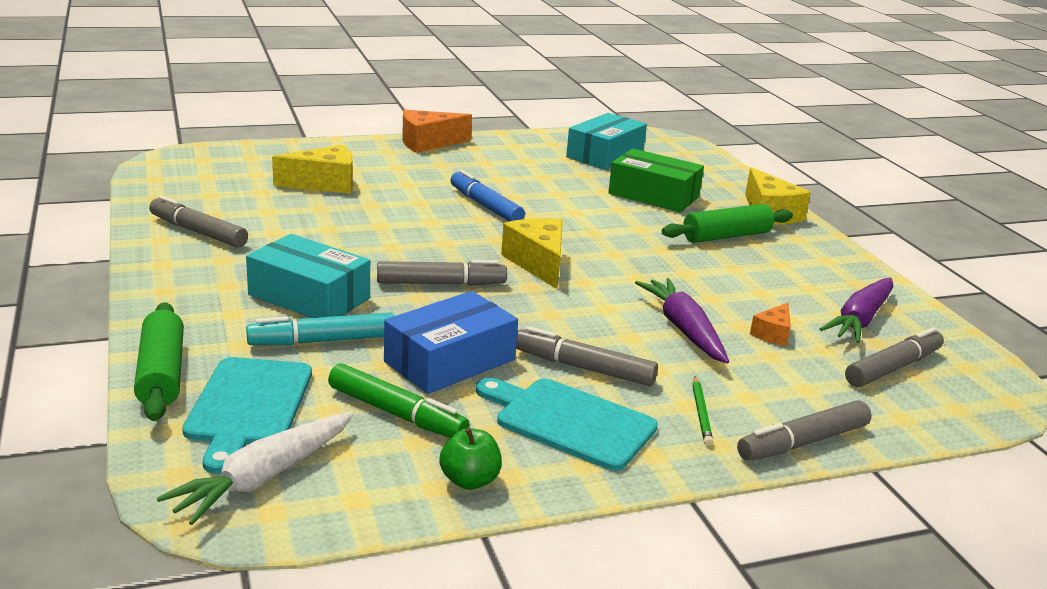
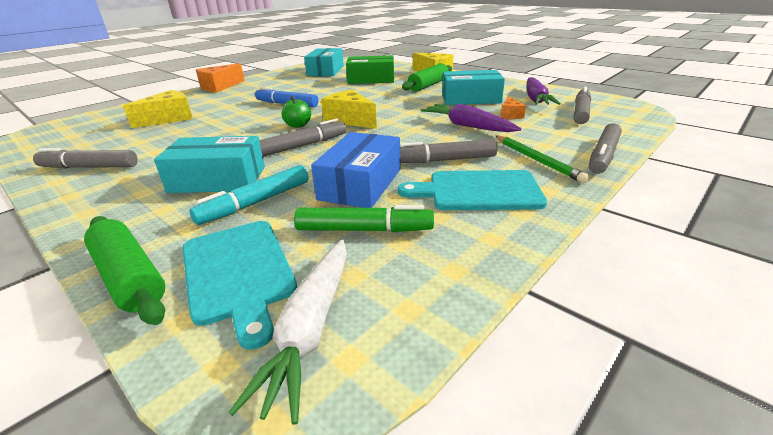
camera: 25 degrees left, 5 degrees up
(470, 480) = (471, 254): green apple -> green apple (298, 125)
(701, 413) = (537, 160): green pencil -> green pencil, size x1.52
(756, 284) = (470, 99): none -> turquoise box

